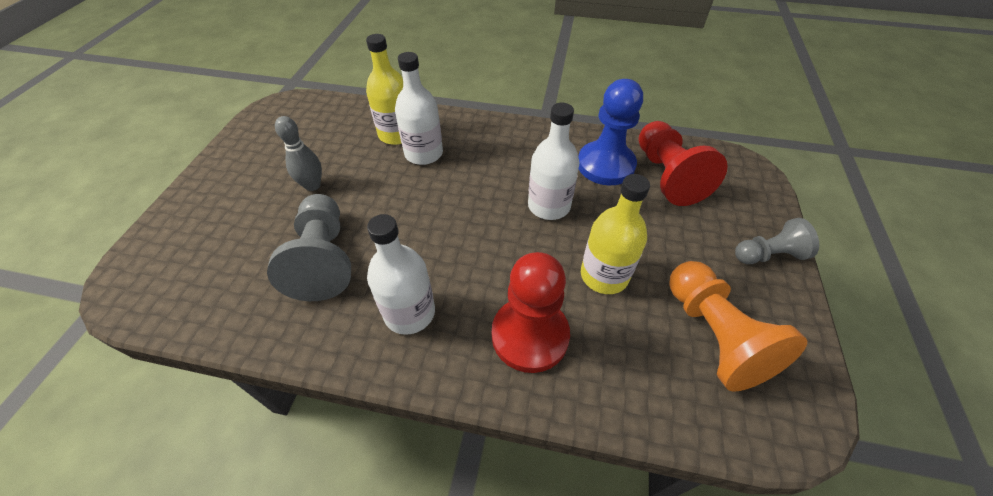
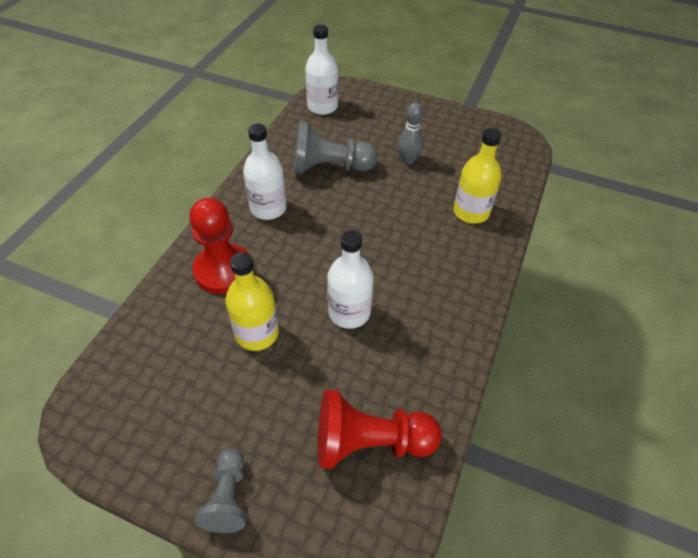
camera: 100 degrees right, 0 degrees up
(424, 154) = (439, 229): white bottle -> white bottle (322, 107)
(605, 165) = (399, 381): blue pawn -> none
(713, 335) = (169, 395): orange pawn -> none

